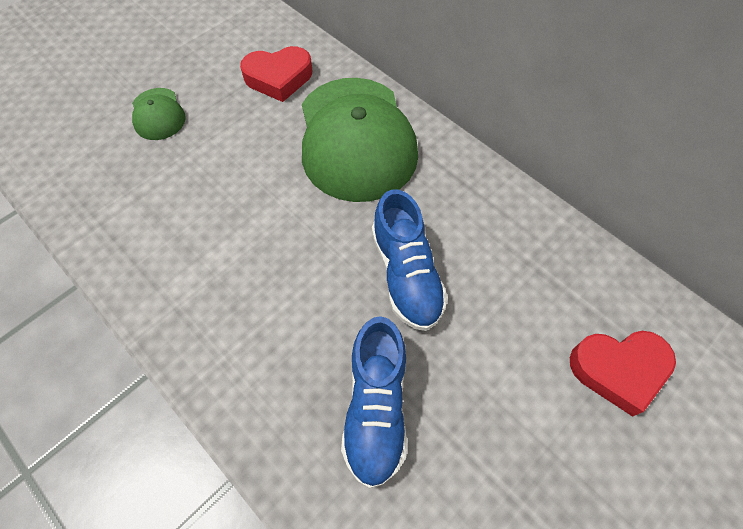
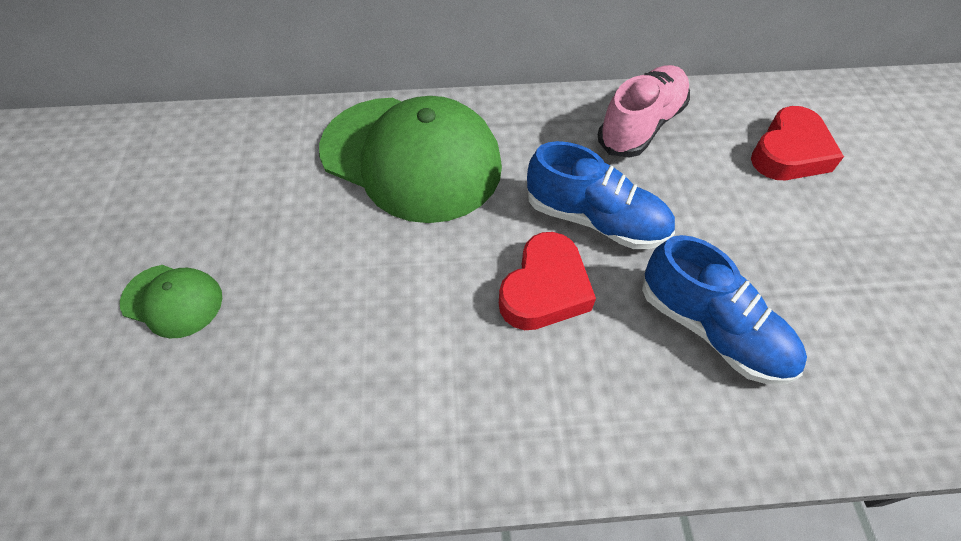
camera: 50 degrees left, 5 degrees down
(278, 78) = (264, 167): red heart -> red heart (544, 289)
(530, 246) = (641, 125): none -> pink shoe

